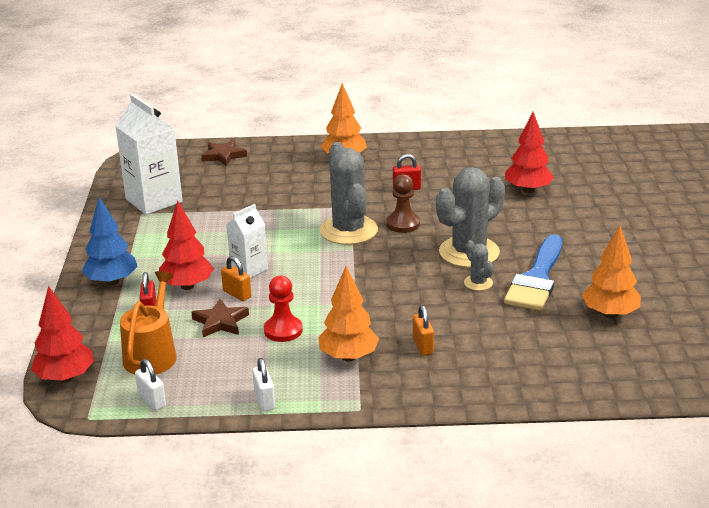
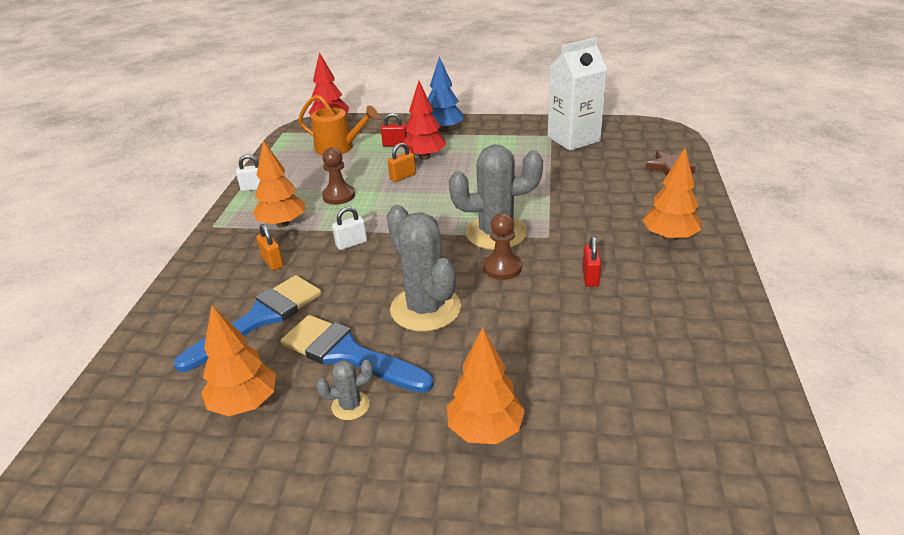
camera: 100 degrees right, 5 degrees up
(152, 400) = (285, 150): white padlock -> white padlock (351, 244)
(220, 322) = (365, 171): brown star -> none
(249, 269) = (440, 181): white carton -> none
(283, 330) = (338, 196): red pawn -> brown pawn
(423, 346) = (272, 262): orange padlock -> orange padlock turned 60 degrees clockwise
(478, 283) = (360, 308): grey cactus -> grey cactus (350, 406)
(512, 332) = (259, 319): none -> blue brush
(528, 190) = (578, 385): red tree -> none
(583, 218) = (485, 430): none -> orange tree

